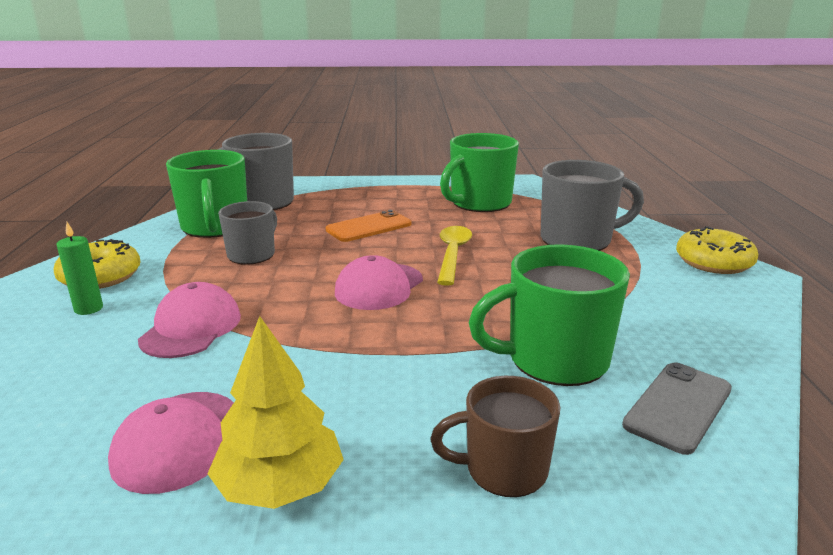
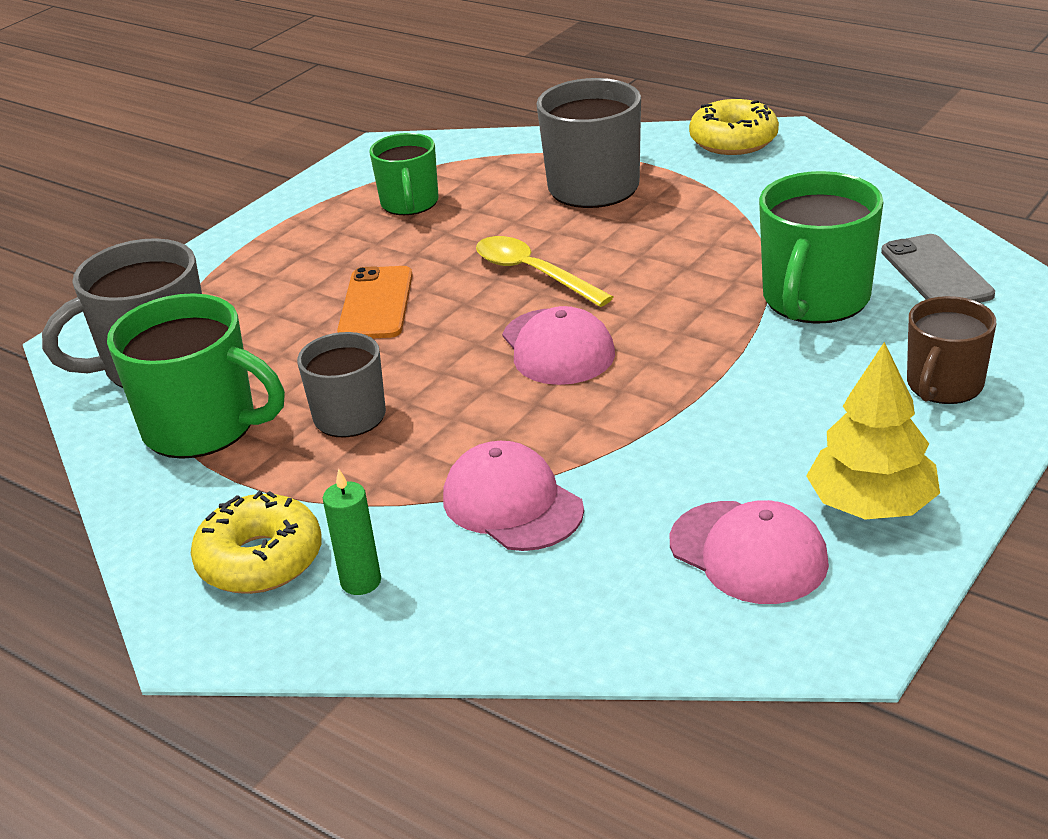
camera: 50 degrees left, 10 degrees up
(479, 203) = (410, 203): green mug -> green mug, size x0.64

